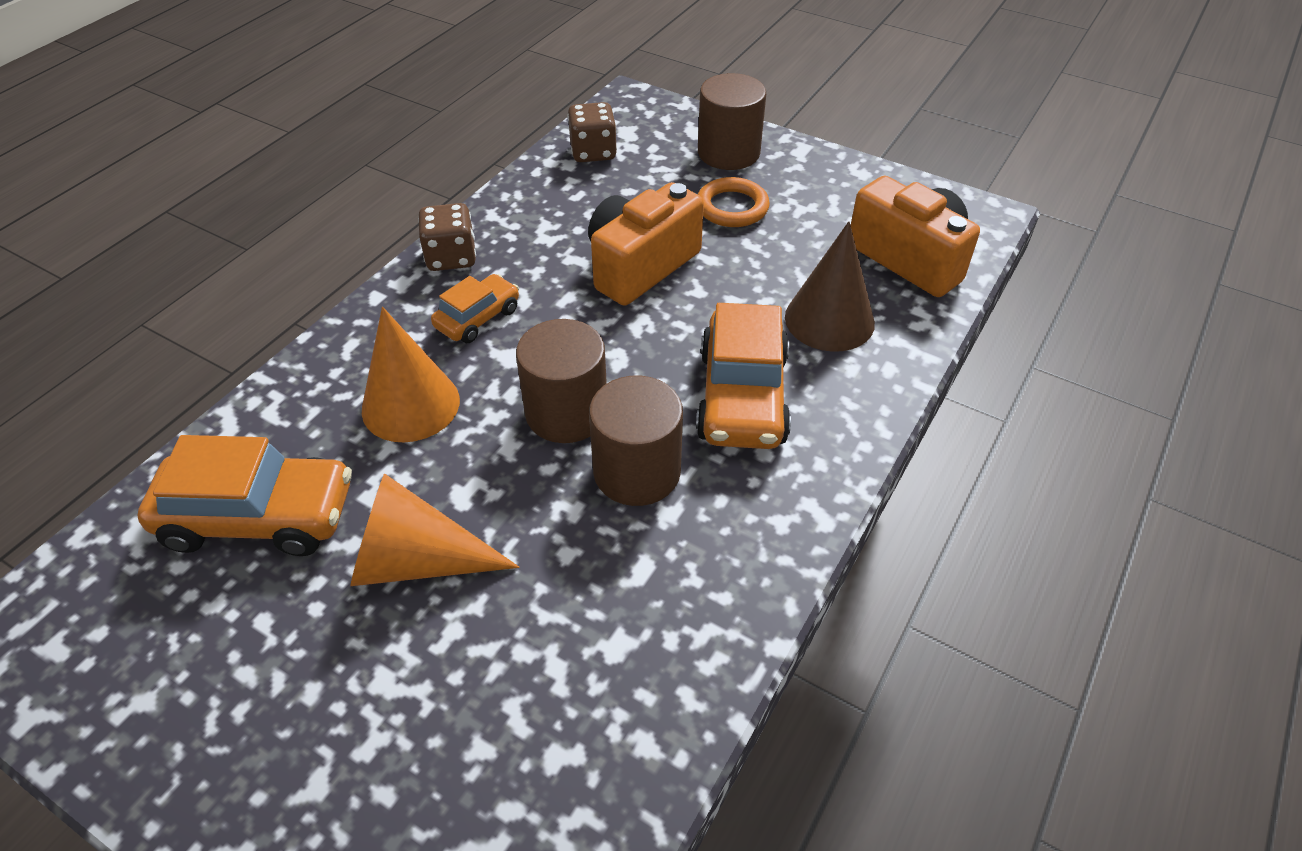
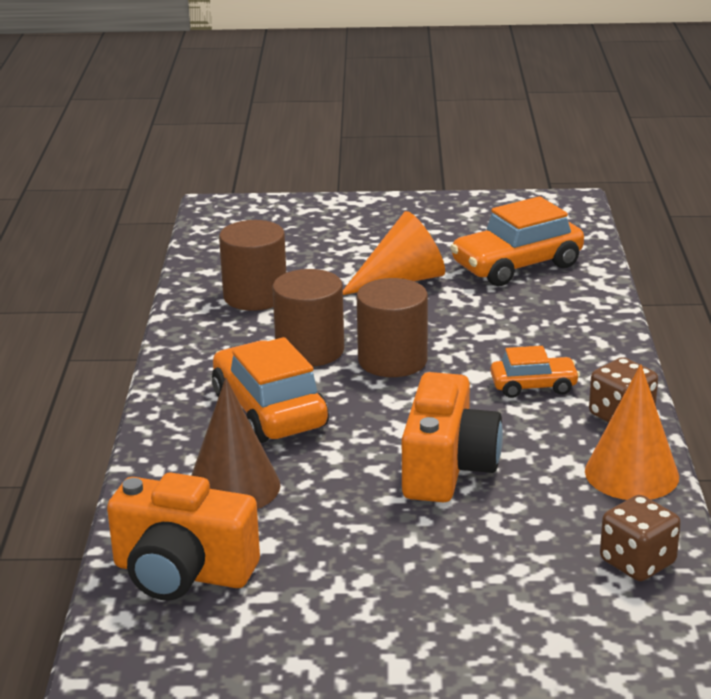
camera: 150 degrees right, 20 degrees down
(410, 405) = (506, 330): orange cone -> orange cone (631, 473)
(478, 318) = (533, 386): orange car -> orange car turned 105 degrees counterclockwise
(728, 152) = (483, 625): brown cylinder -> brown cylinder (255, 296)
(732, 207) = (415, 557): orange ring -> none

